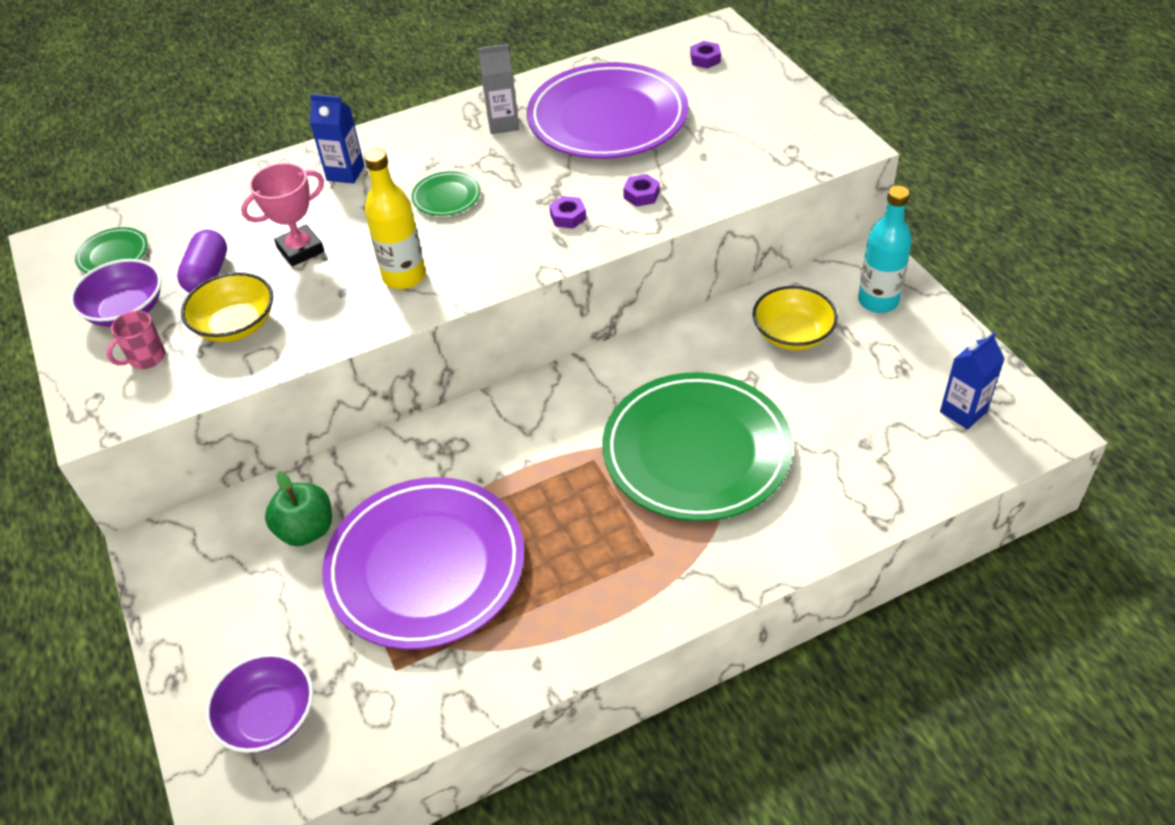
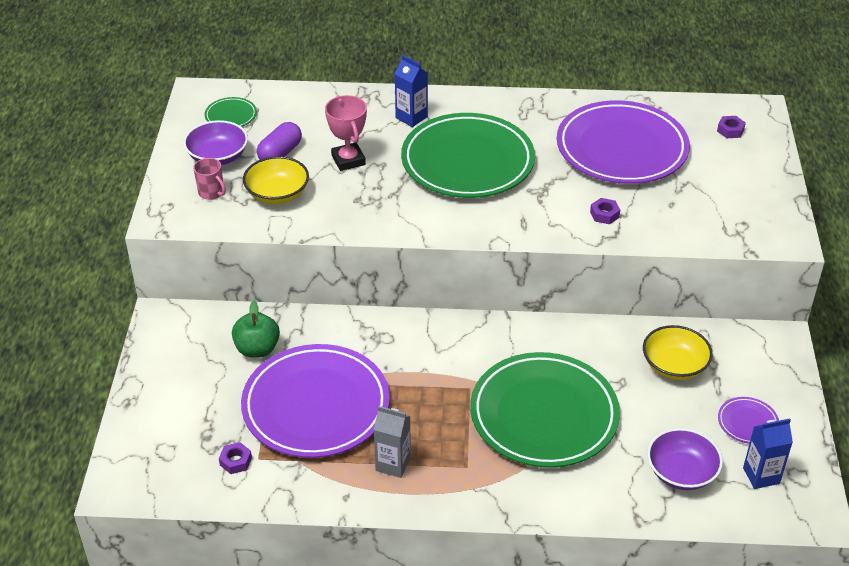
camera: 25 degrees right, 5 degrees down
(146, 358) = (211, 193): pink mug -> pink mug turned 120 degrees counterclockwise
(269, 717) = (169, 449): purple bowl -> purple bowl (681, 472)
(300, 250) = (348, 160): pink trophy -> pink trophy turned 75 degrees clockwise
(404, 276) = (402, 206): yellow bottle -> none
(446, 197) = (467, 161): green plate -> green plate, size x2.46
(503, 124) = (543, 123): grey carton -> grey carton (393, 464)
(568, 217) = (541, 209): purple nut -> purple nut (235, 461)
(878, 301) = (759, 370): turquoise bottle -> none
(908, 361) = (747, 423): none -> purple plate

